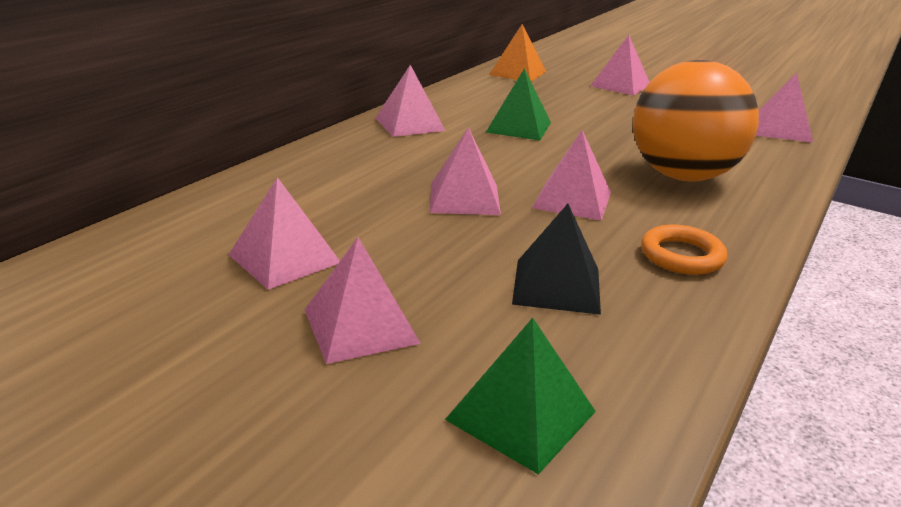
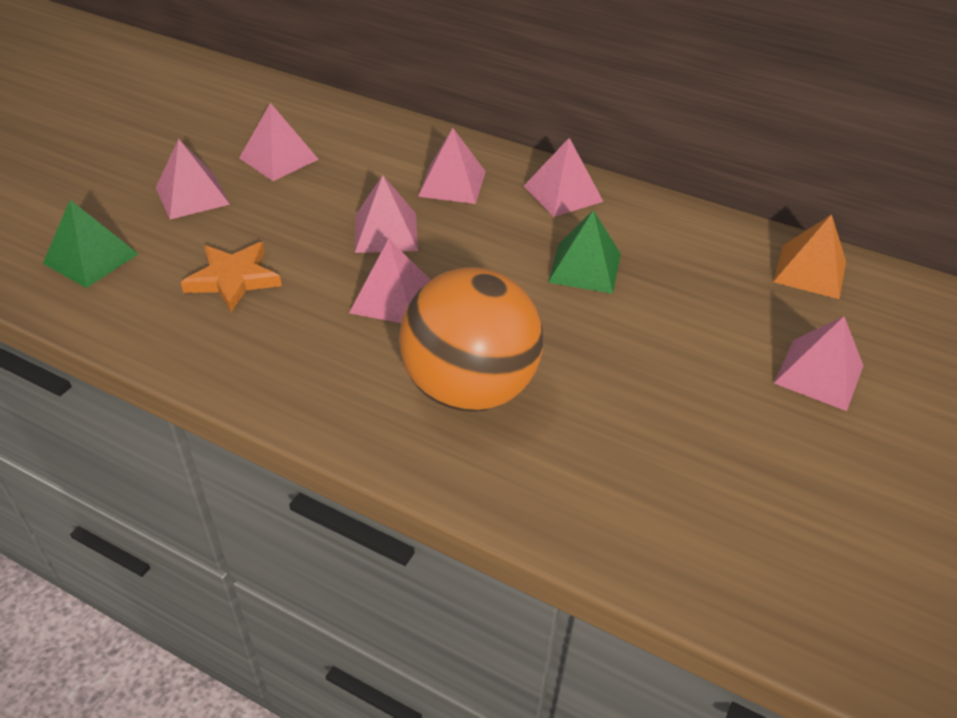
camera: 85 degrees right, 15 degrees up
(556, 286) = (233, 279): black pyramid -> orange star
(682, 256) = (280, 358): orange ring -> none
(780, 130) = (687, 538): pink pyramid -> pink pyramid (452, 183)

